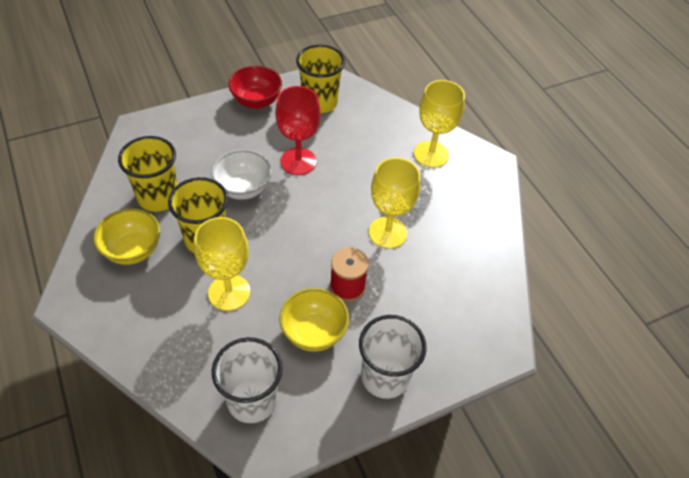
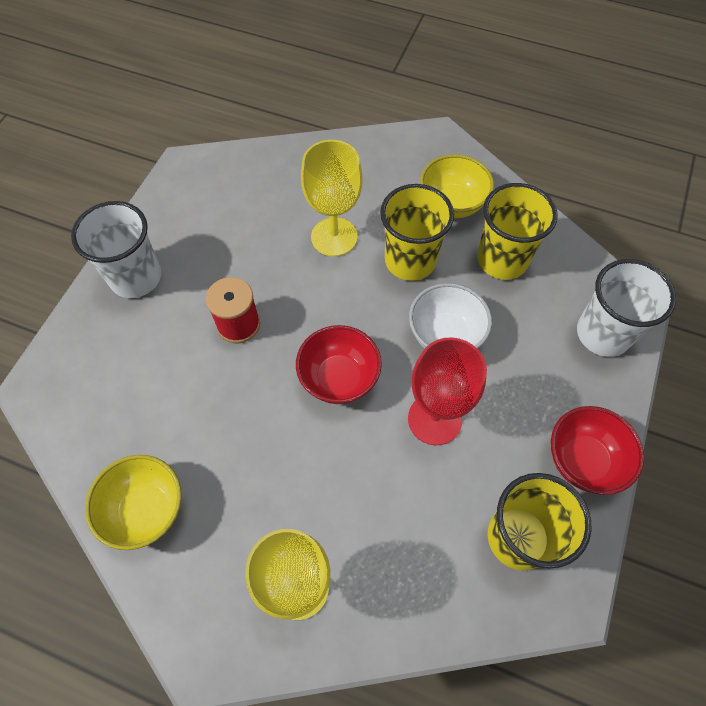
camera: 140 degrees right, 10 degrees up
(252, 400) = (227, 186): white cup -> white cup (603, 334)
(314, 332) = (229, 263): yellow bowl -> yellow bowl (146, 510)
(322, 213) = (339, 378): none -> red bowl
(387, 232) = (251, 416): yellow goblet -> none

